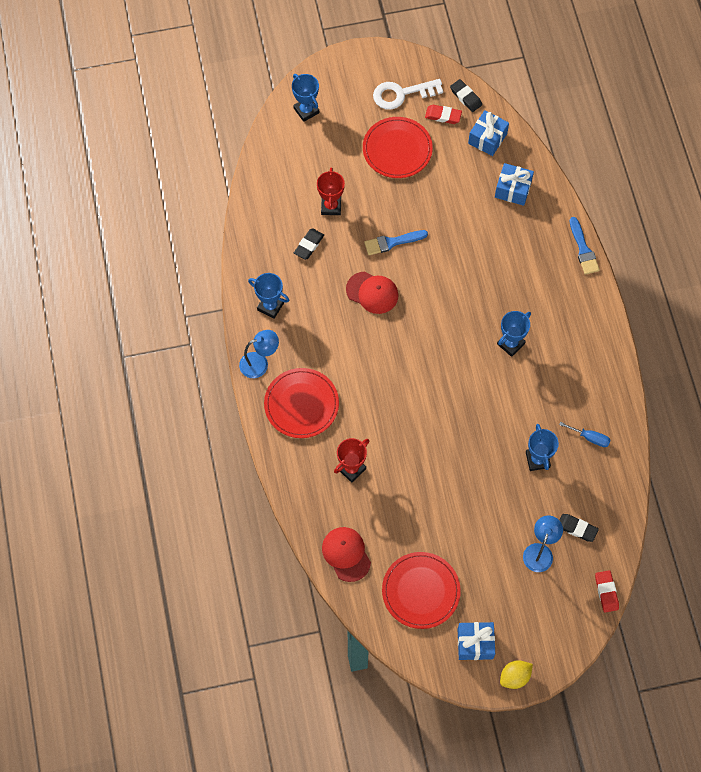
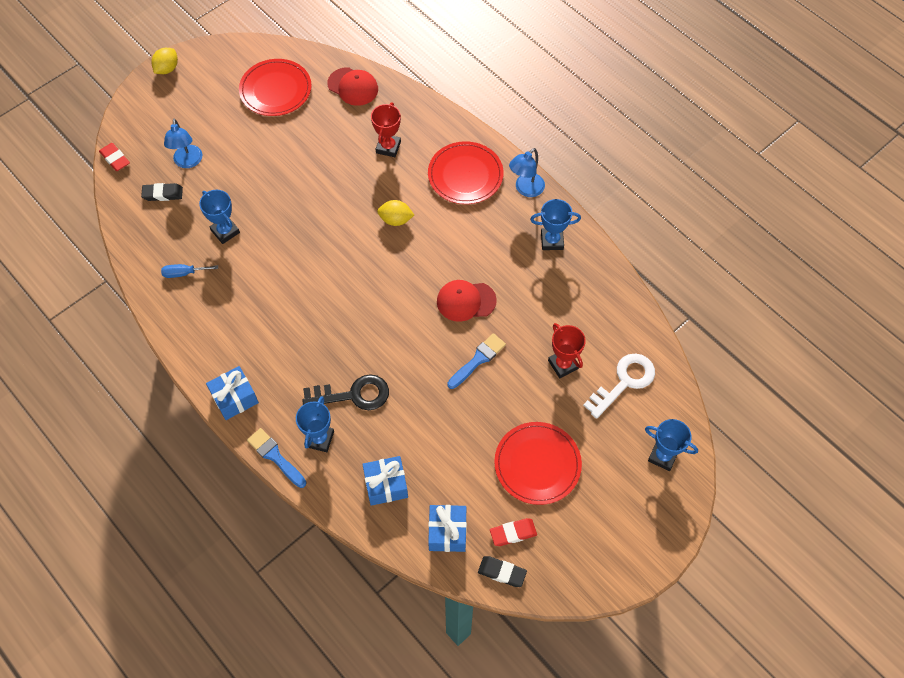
camera: 150 degrees right, 5 degrees down
(309, 245) = (557, 314): black eraser -> none
(386, 393) = (396, 220): none -> yellow lemon
(401, 94) = (575, 535): white key -> white key (624, 382)
(475, 643) = (211, 76): blue gift -> blue gift (235, 398)
(502, 265) = (353, 395): none -> black key
(510, 344) = (303, 321): blue trophy -> blue trophy (319, 439)

